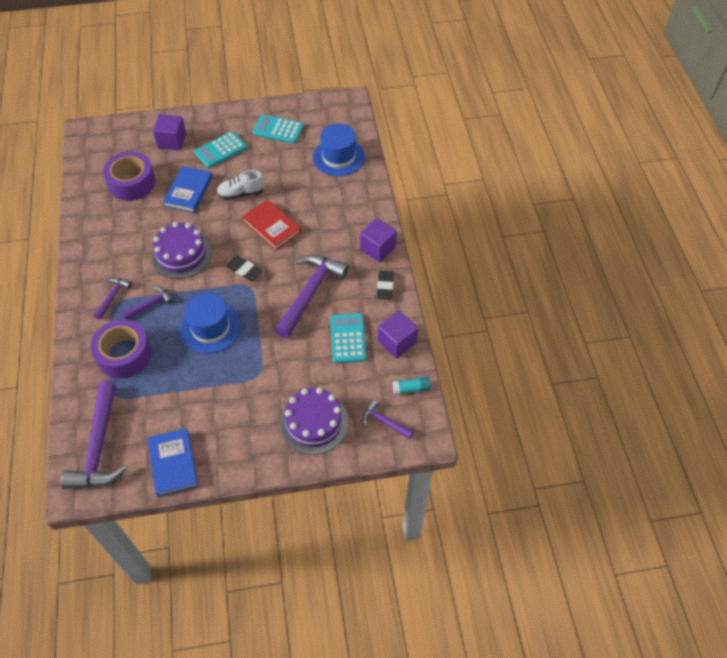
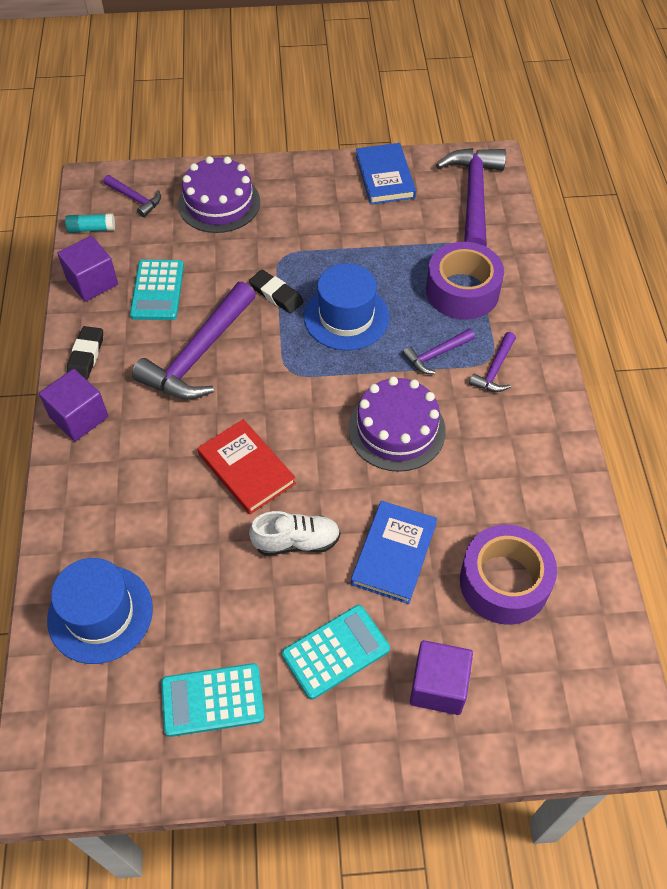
camera: 175 degrees left, 0 degrees up
(244, 270) = (295, 396): black eraser -> black eraser (276, 294)
(278, 130) = (212, 700): turquoise calculator -> turquoise calculator turned 150 degrees clockwise

